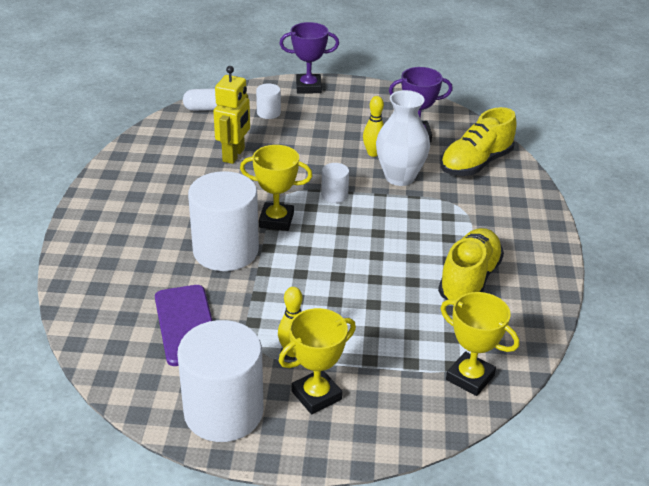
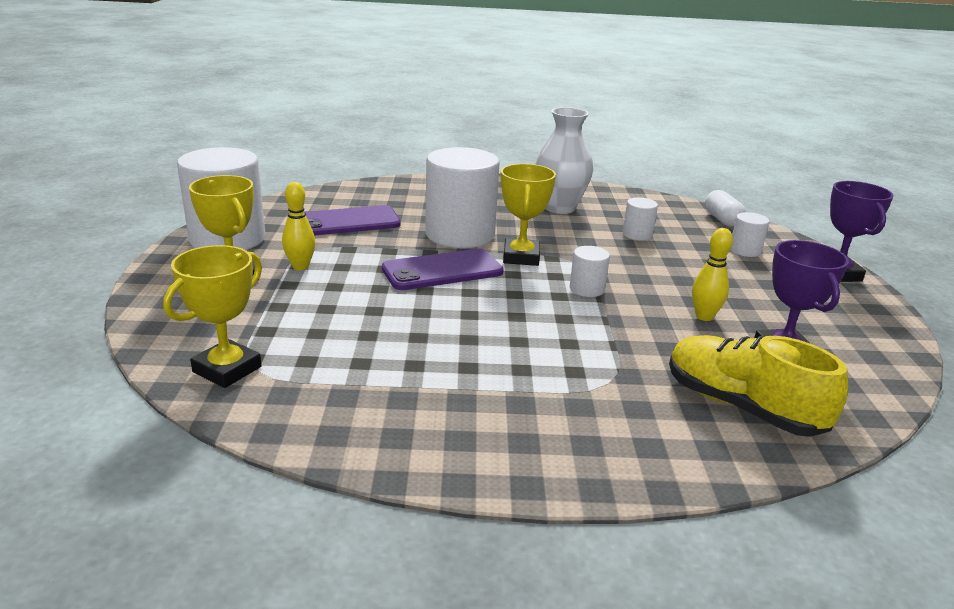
camera: 85 degrees right, 10 degrees down
(234, 155) = (637, 234): yellow robot -> white cylinder
(302, 265) = (442, 271): none -> purple phone
(400, 177) = (655, 335): white vase -> white vase (559, 207)
(469, 280) = (425, 381): yellow shoe -> none

